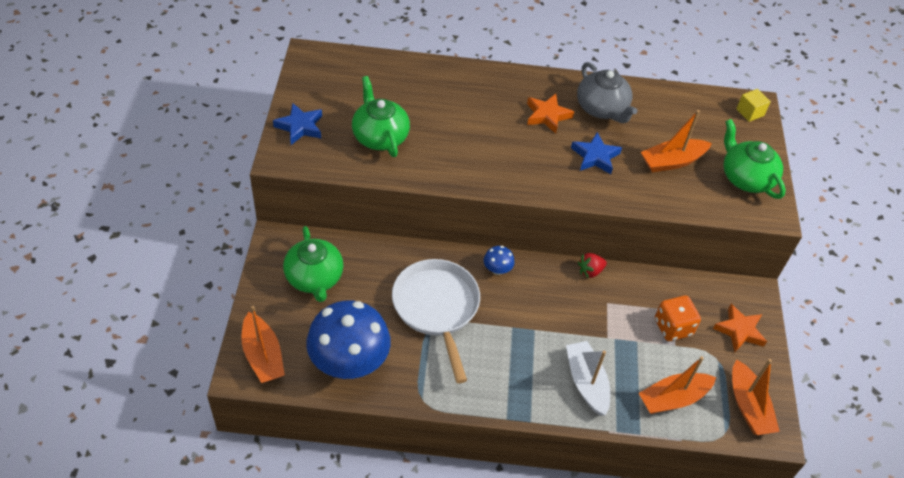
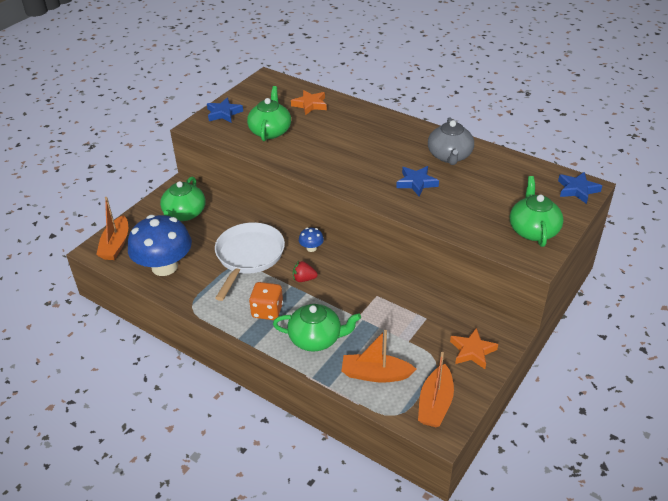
camera: 35 degrees right, 10 degrees down
(547, 116) = (402, 150): orange star -> orange star (310, 105)
(586, 382) = (316, 339): white boat -> green teapot
(590, 271) = (381, 271): red strawberry -> red strawberry (304, 279)
(672, 161) = (477, 203): orange boat -> none
(673, 327) = (416, 329): orange dice -> orange dice (267, 311)
(750, 112) = (577, 190): yellow cube -> blue star

